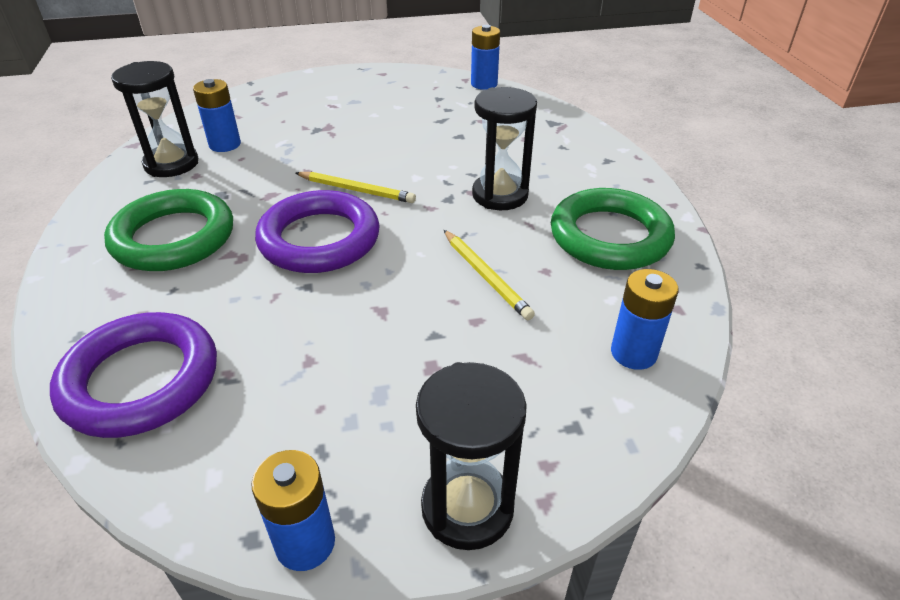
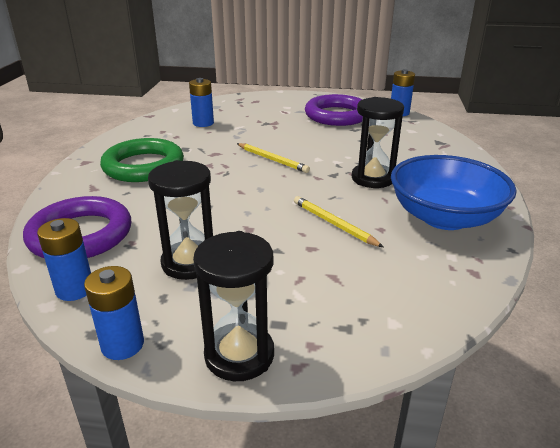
camera: 20 degrees right, 10 degrees down
(171, 164) = (165, 128): black hourglass -> black hourglass (189, 263)
(319, 239) = (232, 182): purple ring -> purple ring (337, 115)
(486, 276) = (333, 224): yellow pencil -> yellow pencil turned 150 degrees clockwise
(609, 236) = (444, 217): green ring -> blue bowl
(633, 353) = (421, 293): blue battery -> blue battery (75, 289)

